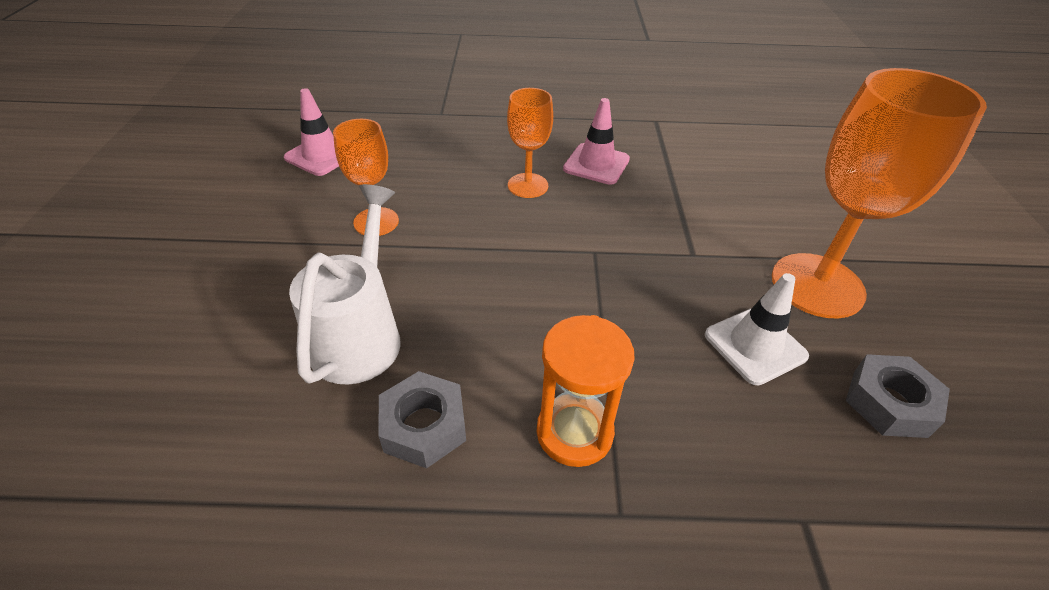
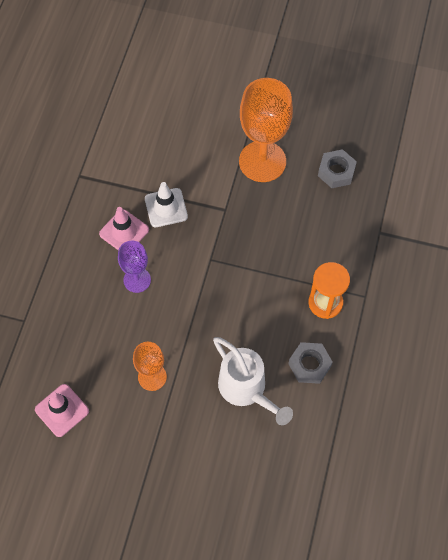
camera: 75 degrees left, 20 degrees up
(361, 334) = (247, 390): white watering can -> white watering can turned 150 degrees counterclockwise
(528, 185) = (137, 280): orange goblet -> purple goblet
(755, 345) = (294, 209): white traffic cone -> white traffic cone (166, 208)

